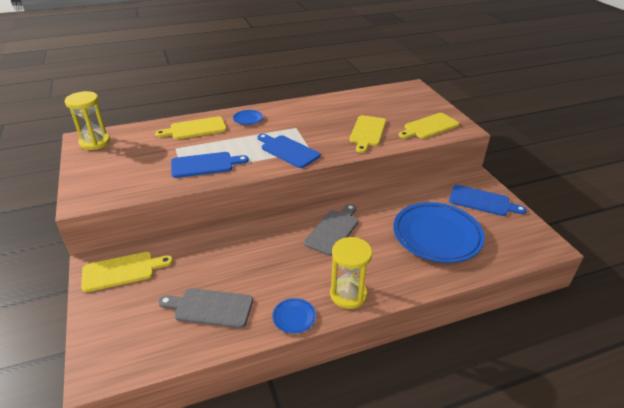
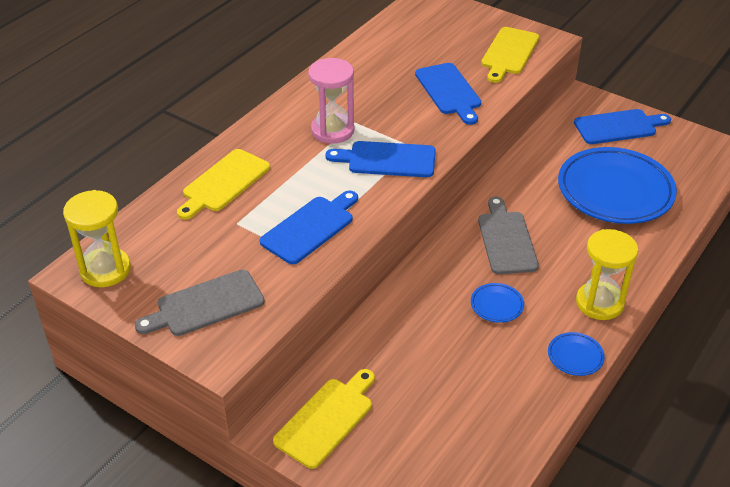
camera: 35 degrees left, 5 degrees up
(210, 307) = (480, 398): grey cutting board -> grey cutting board (205, 305)
(248, 119) = (277, 136): blue plate -> blue plate (496, 305)
(278, 127) = (332, 130): none -> pink hourglass
(367, 132) = (449, 91): yellow cutting board -> blue cutting board

